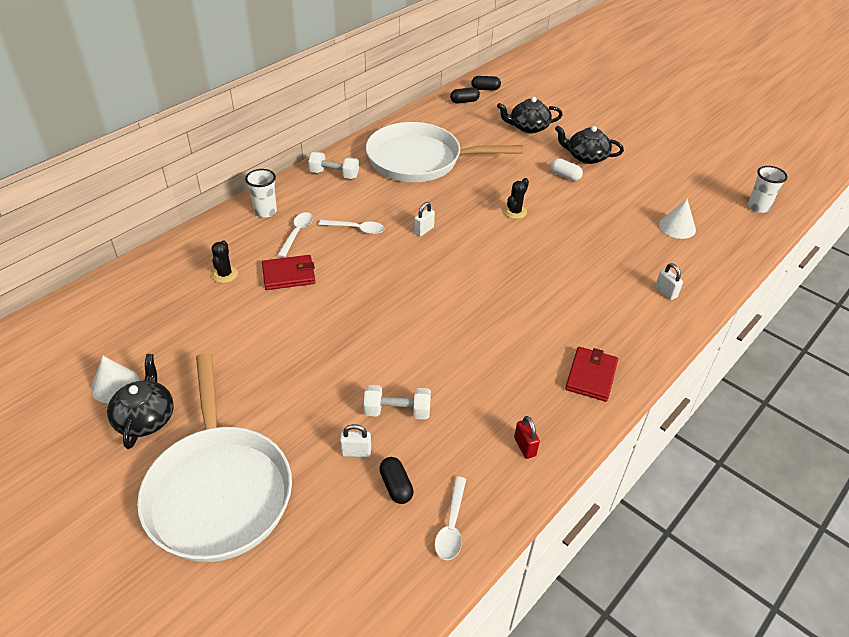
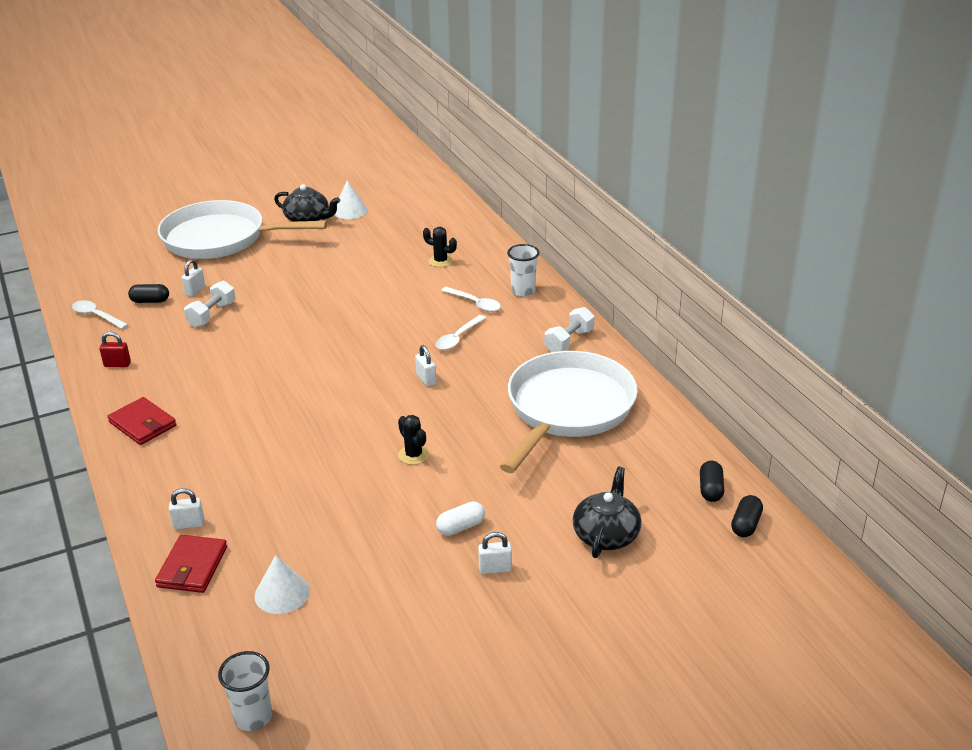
camera: 115 degrees right, 10 degrees down
(289, 275) = (415, 291): red wallet -> red wallet (192, 567)
(586, 157) = (495, 568): black teapot -> white padlock

